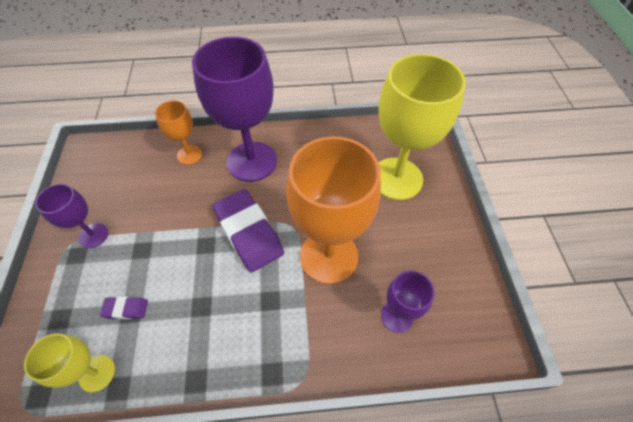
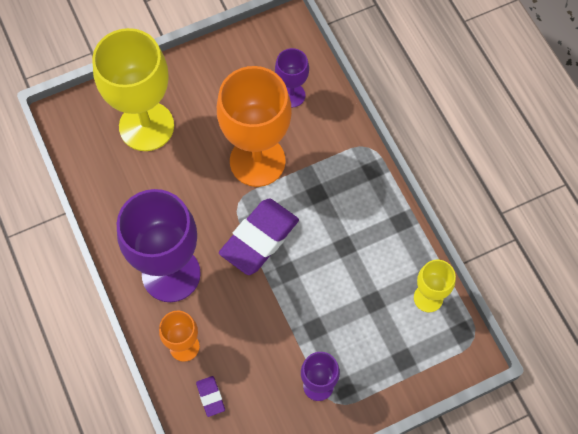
camera: 110 degrees left, 10 degrees up
(126, 309) = (372, 307): purple eraser -> purple eraser (210, 397)

